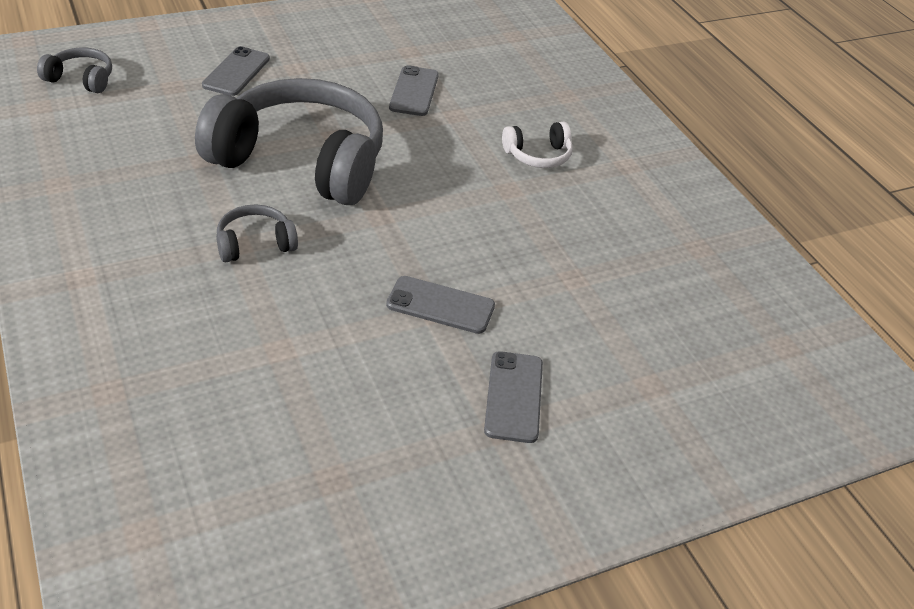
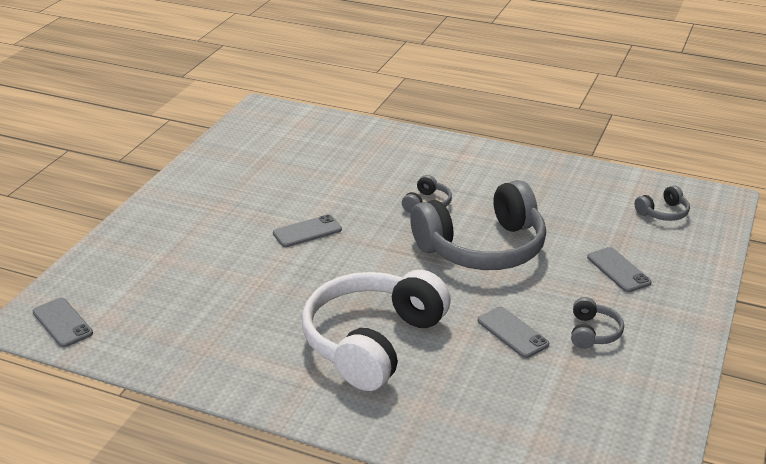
camera: 140 degrees right, 10 degrees down
(356, 55) = (593, 332): none -> grey headphones
(514, 397) = (227, 220): grey phone -> grey phone (62, 323)
(538, 155) = (372, 342): white headphones -> white headphones, size x2.41

